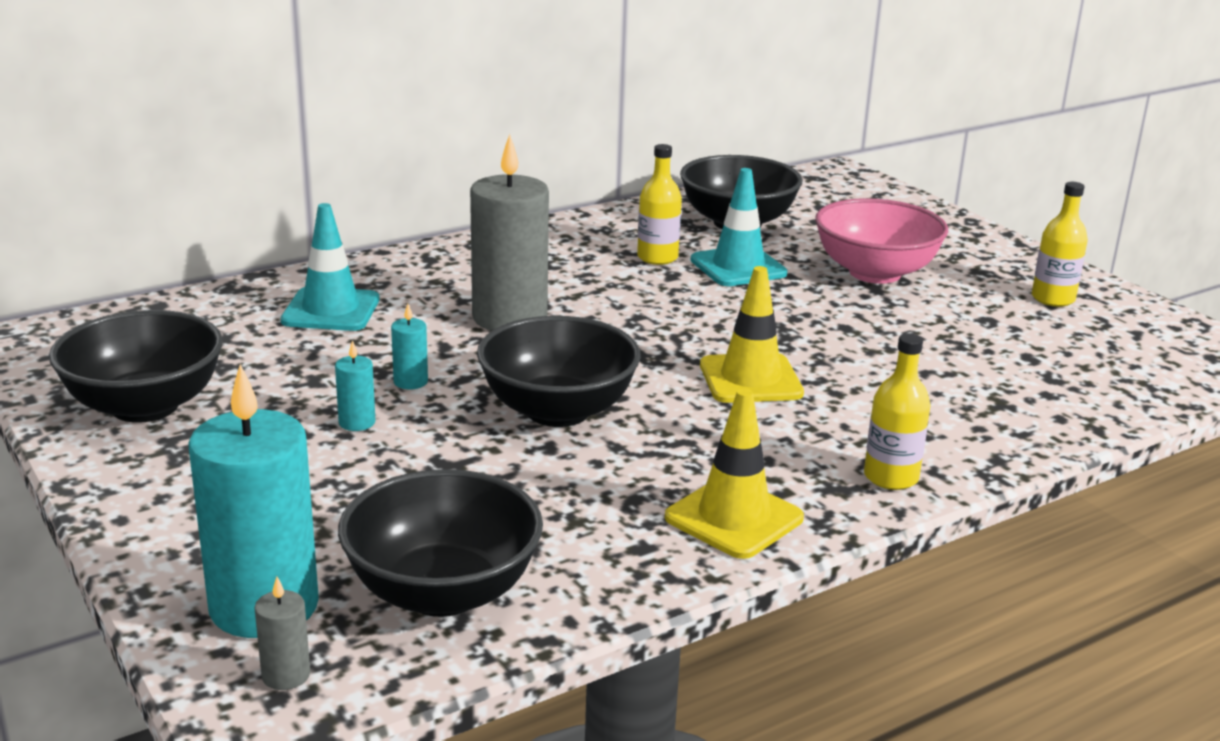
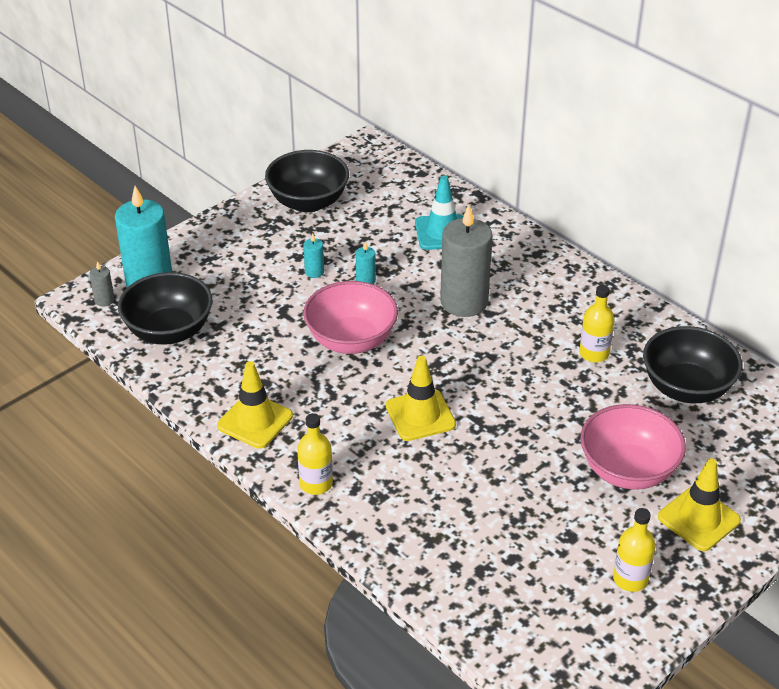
camera: 80 degrees right, 15 degrees up
(558, 411) = (351, 340): black bowl -> pink bowl
(738, 267) = (599, 395): turquoise traffic cone -> none
(954, 252) = (698, 519): none -> yellow traffic cone

